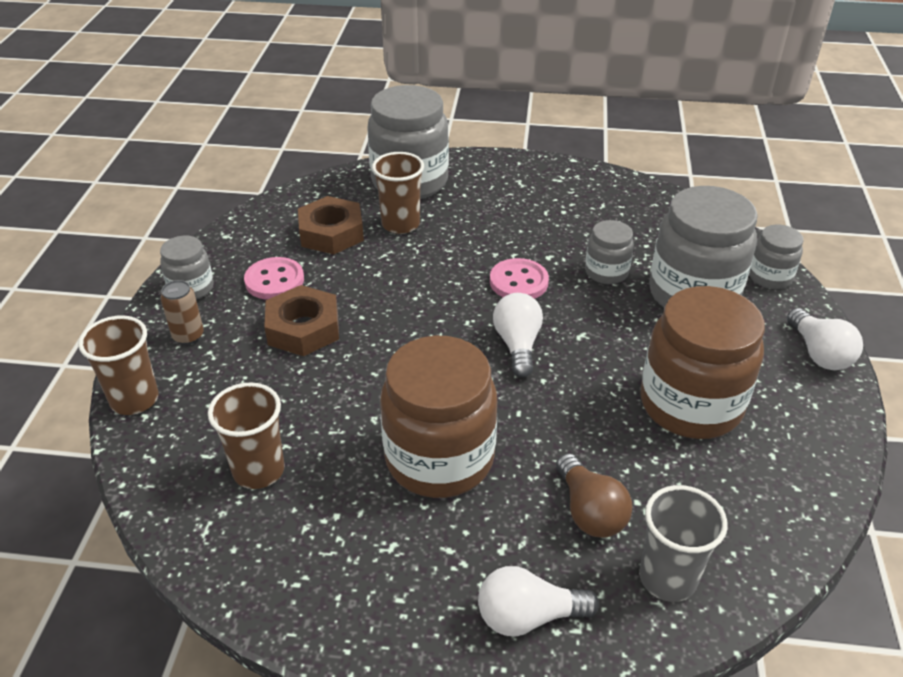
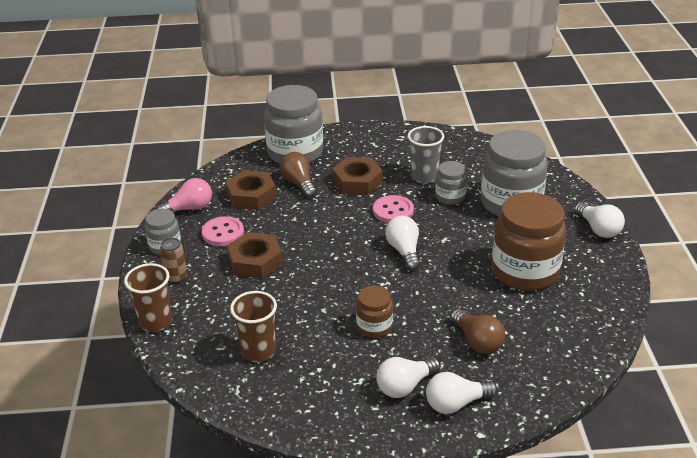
camera: 10 degrees left, 5 degrees down
(243, 239) = (189, 208): none -> pink light bulb
(400, 224) = (299, 183): brown cup -> brown light bulb
(439, 459) = (374, 326): brown jar -> brown jar, size x0.50
(456, 569) = (405, 386): none -> white light bulb
(481, 232) = (357, 182): none -> brown nut
(667, 578) = (533, 370): grey cup -> grey cup (424, 177)
(769, 277) = (558, 185): grey jar -> none

